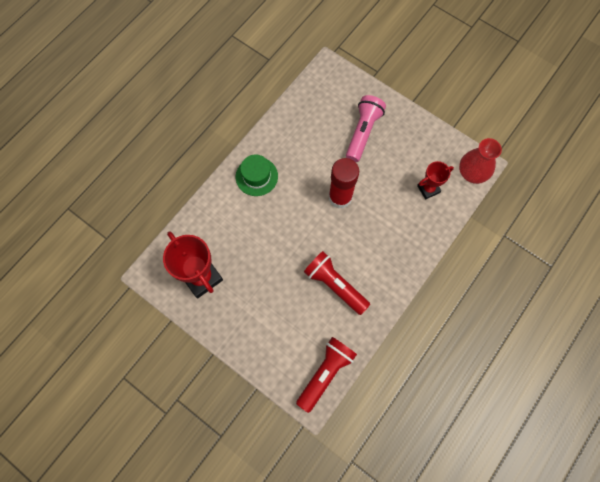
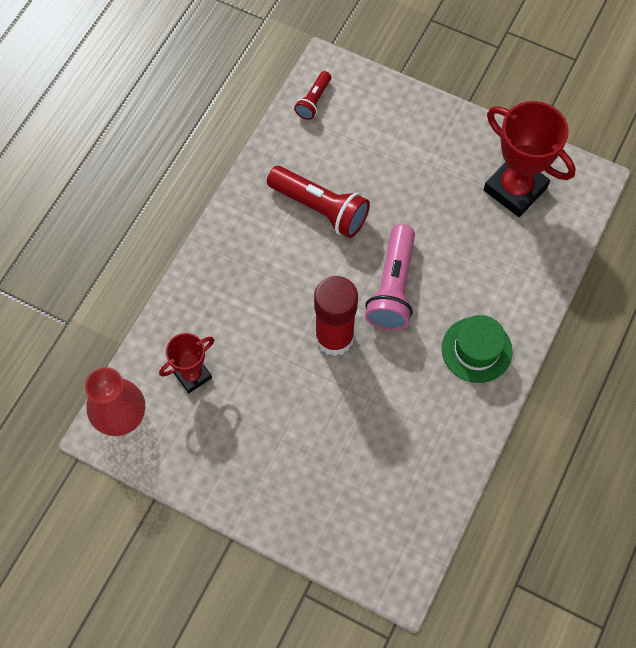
camera: 170 degrees right, 5 degrees down
(325, 373) = (313, 101): red flashlight -> red flashlight, size x0.54
(363, 132) = (314, 458): pink flashlight -> pink flashlight (392, 288)

